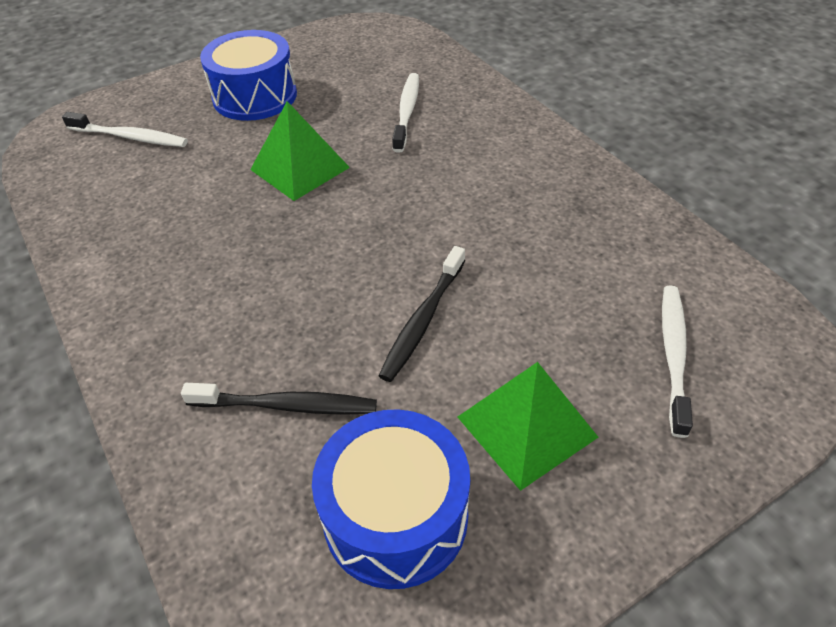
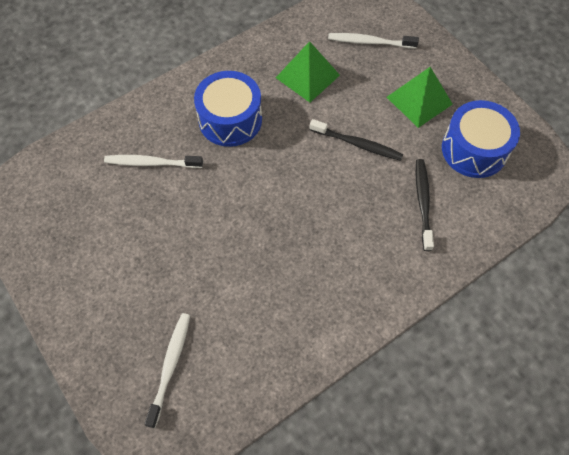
camera: 95 degrees left, 15 degrees up
(255, 96) = (117, 276): blue drum -> blue drum (230, 120)
(300, 168) = (218, 226): green pyramid -> green pyramid (307, 76)

